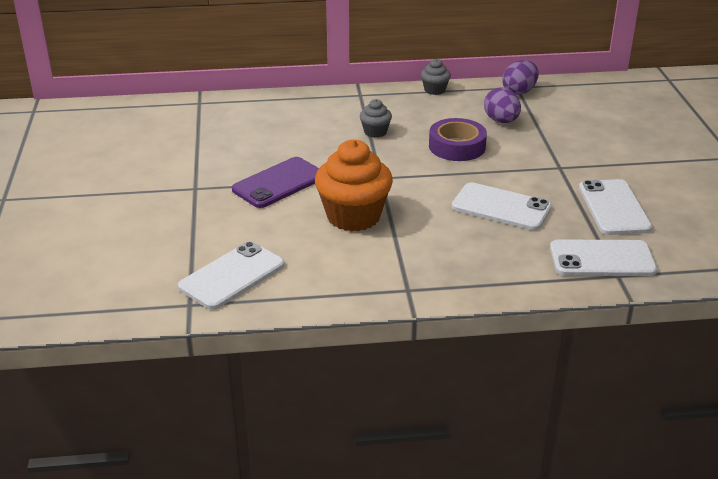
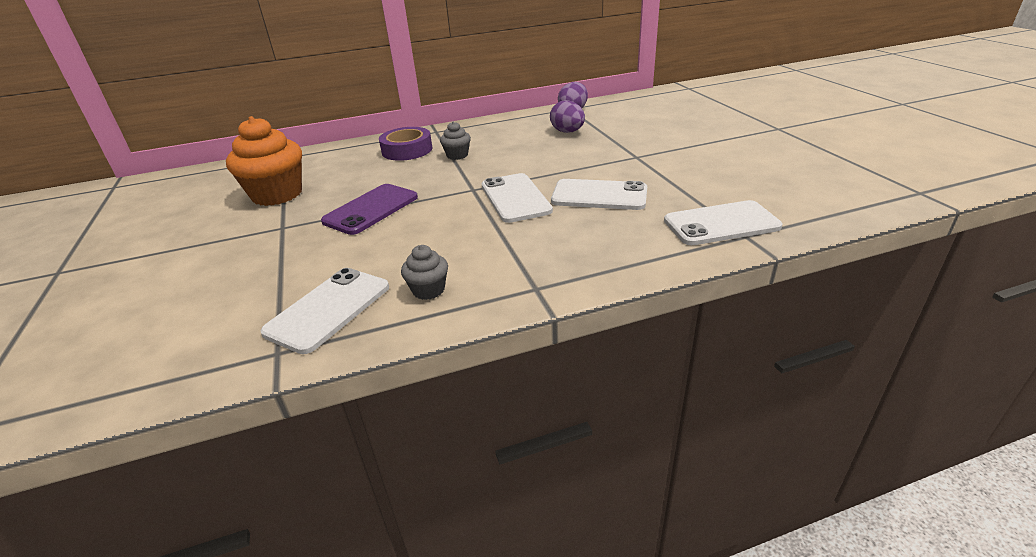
camera: 10 degrees left, 0 degrees up
(353, 216) = (455, 226): orange cupcake -> orange cupcake (277, 194)
(434, 90) = (500, 119): grey cupcake -> grey cupcake (428, 290)
(457, 146) = (536, 155): purple tape -> purple tape (407, 150)
(614, 208) = (704, 179): white phone -> white phone (515, 198)

